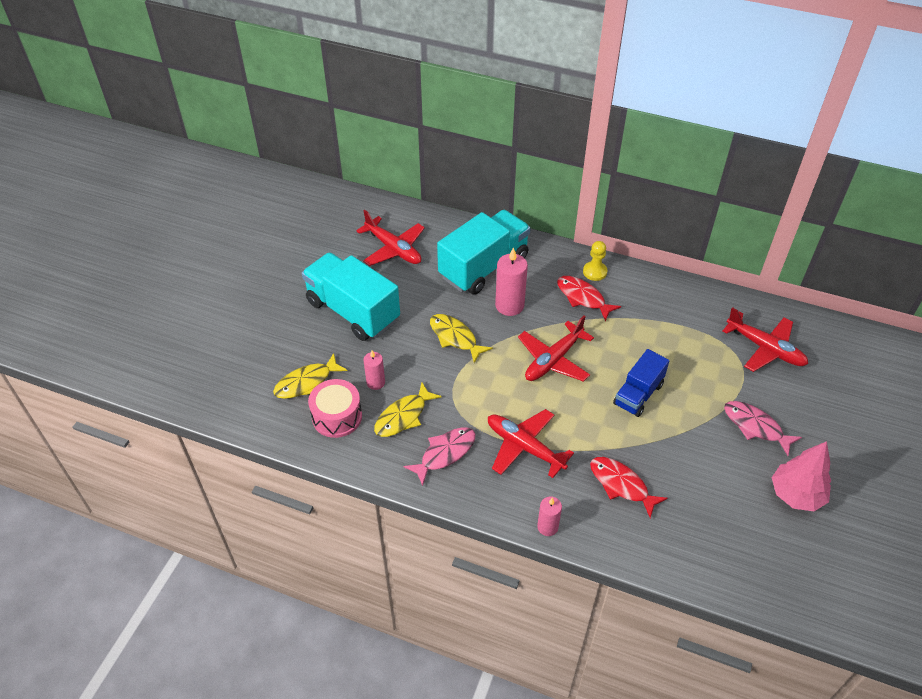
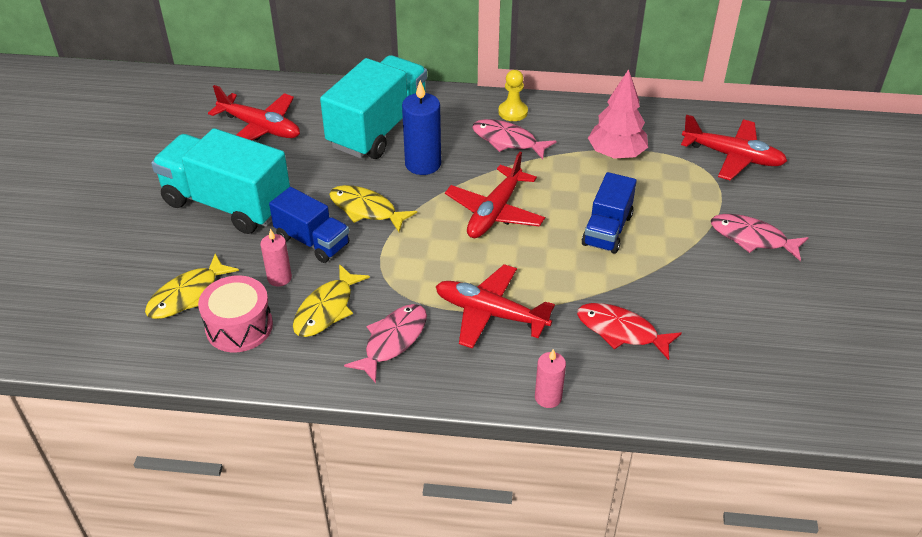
camera: 15 degrees left, 5 degrees down
(408, 356) = (312, 241): none -> blue truck
(509, 305) = (423, 164): pink candle -> blue candle
(583, 298) = (508, 141): red fish -> pink fish
(796, 494) = (824, 300): pink tree -> pink tree (616, 154)

